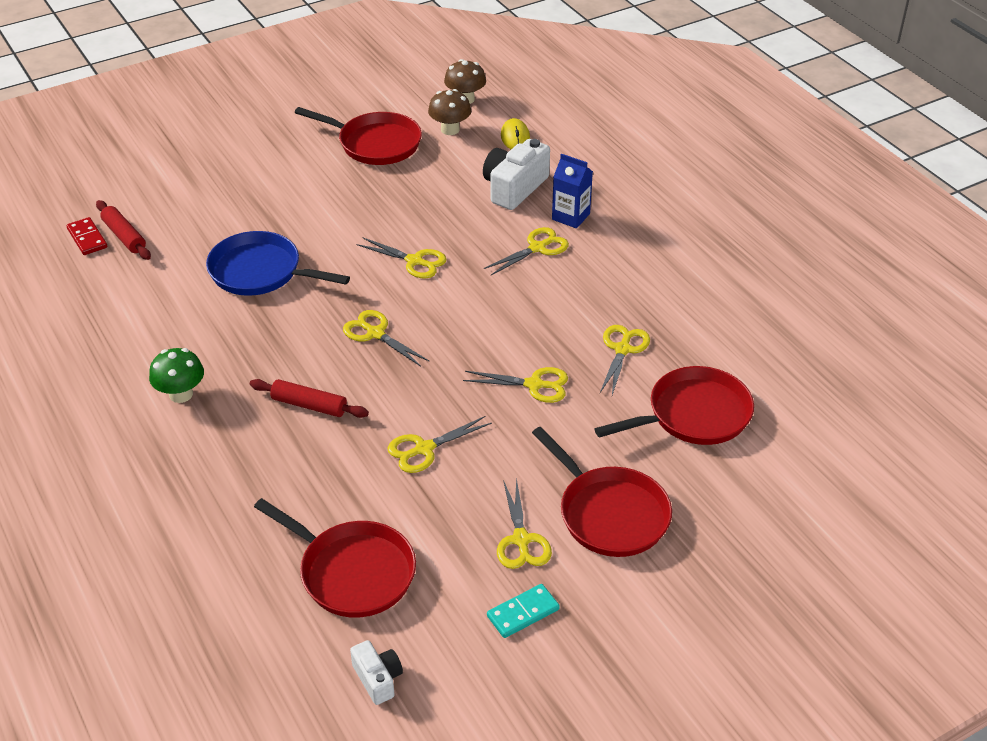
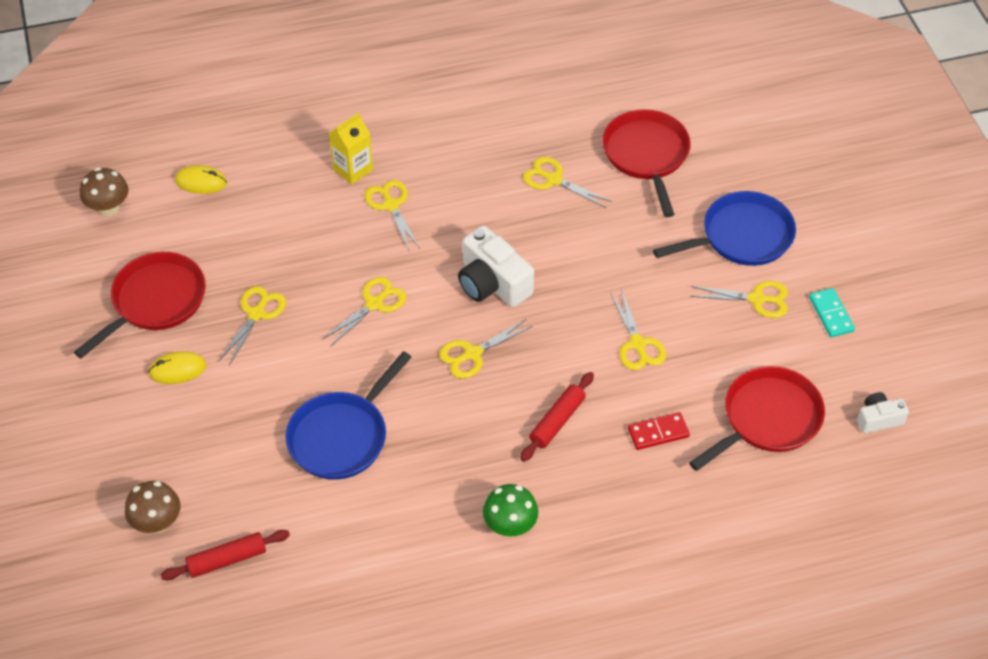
camera: 75 degrees left, 10 degrees up
(87, 238) = (215, 598): red domino -> red domino (658, 432)
(308, 170) = (177, 370): none -> yellow mouse
(450, 129) = (160, 232): brown mushroom -> brown mushroom (157, 522)
(514, 188) = (288, 201): white camera -> white camera (492, 283)
(534, 385) = (580, 250): yellow scissors -> yellow scissors (257, 314)
(571, 216) = (353, 169): blue carton -> yellow carton
(609, 514) = (742, 237): red pan -> blue pan

